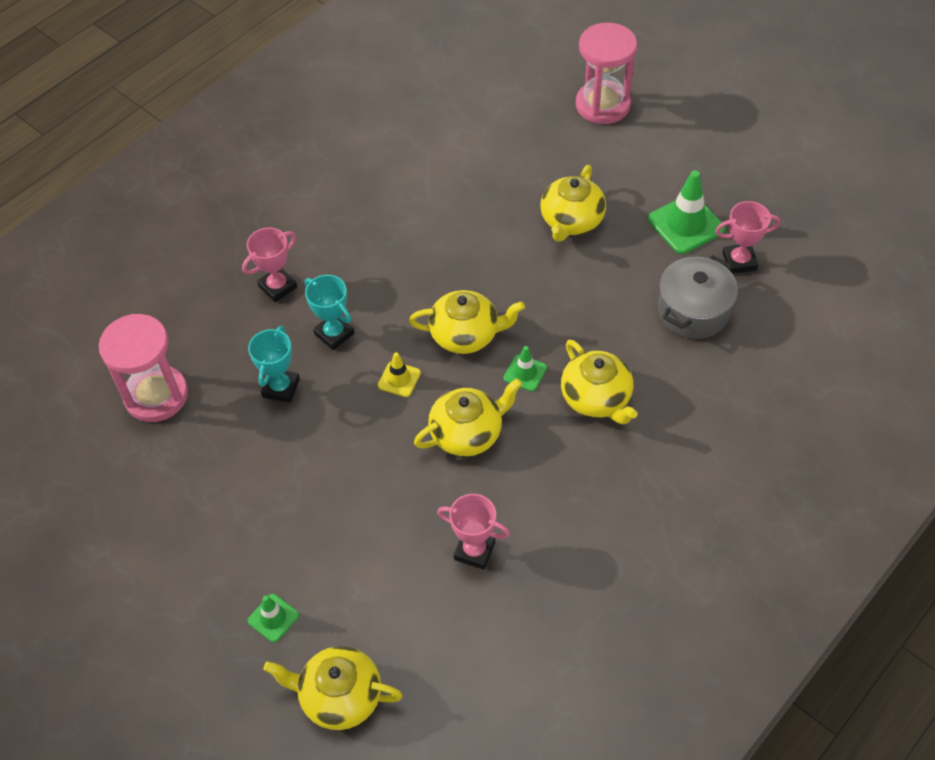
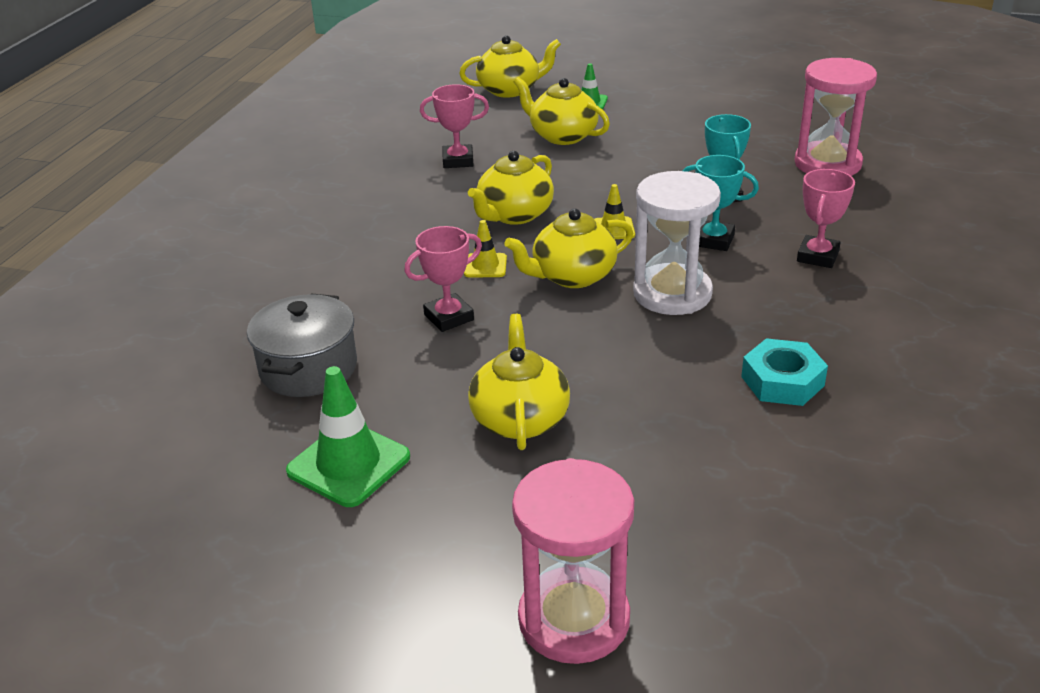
camera: 155 degrees right, 20 degrees down
(400, 193) = (782, 381): none -> turquoise nut
(408, 289) = (672, 293): none -> white hourglass
(525, 373) = (485, 266): green traffic cone -> yellow traffic cone
(597, 398) = (396, 268): yellow teapot -> yellow teapot (562, 136)
(739, 261) = (256, 440): pink trophy -> pink trophy (449, 317)

